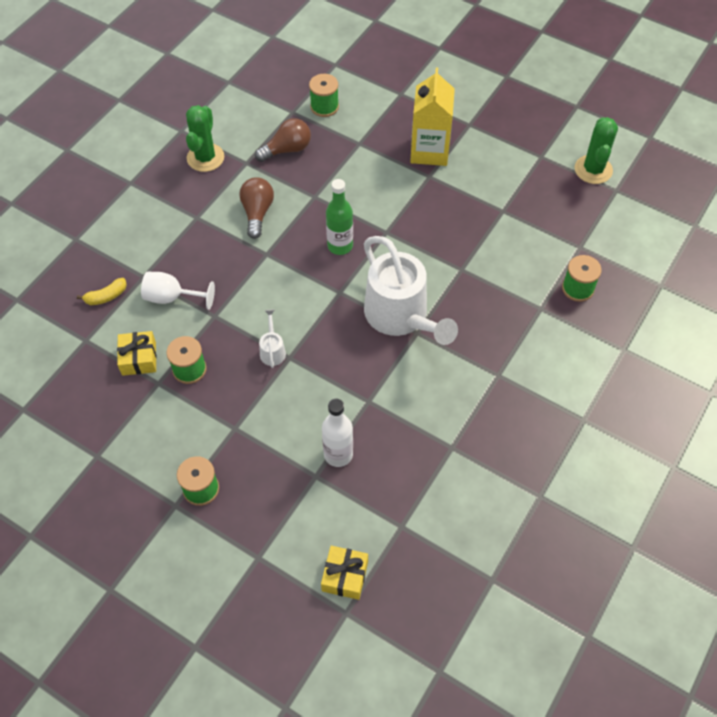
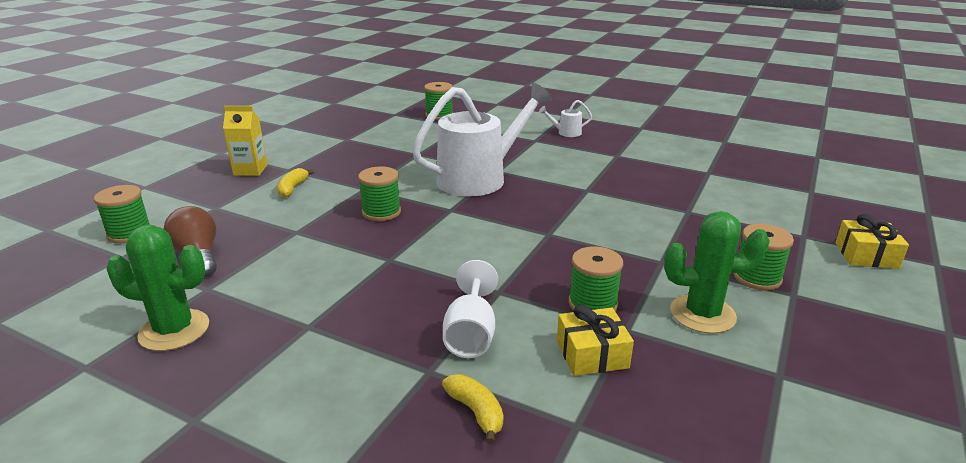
camera: 95 degrees left, 30 degrees down
(257, 213) = (313, 271): brown light bulb -> none
(272, 350) = (542, 245): white watering can -> white watering can (565, 133)
(338, 454) = (656, 201): white bottle -> none
(340, 246) = (381, 212): green bottle -> green spool
(345, 576) = (778, 193): yellow gift -> yellow gift (866, 255)
(389, 184) = (292, 189): none -> yellow banana
(429, 151) = (250, 170): yellow carton -> yellow carton, size x0.63
(593, 170) = (308, 109): green cactus -> green cactus (702, 314)

